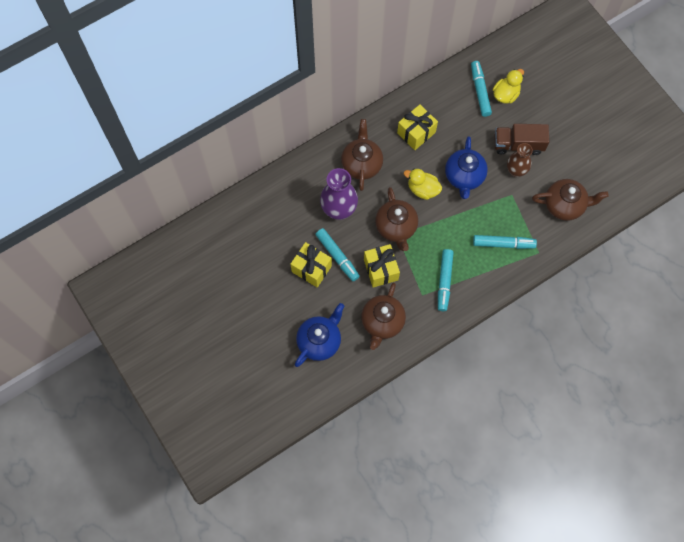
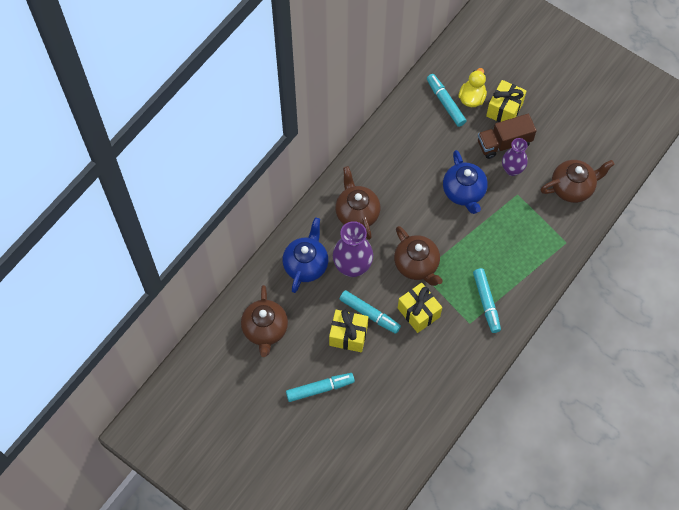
camera: 20 degrees left, 5 degrees down
(319, 341) = (386, 405): blue teapot -> blue teapot (306, 264)
(382, 322) = (441, 364): brown teapot -> brown teapot (265, 329)
(416, 133) = (399, 164): yellow gift -> yellow gift (504, 110)
(422, 189) = (428, 218): yellow duck -> none
(503, 244) = (528, 245): turquoise marker -> turquoise marker (320, 388)
(516, 171) = (512, 169): brown vase -> purple vase

